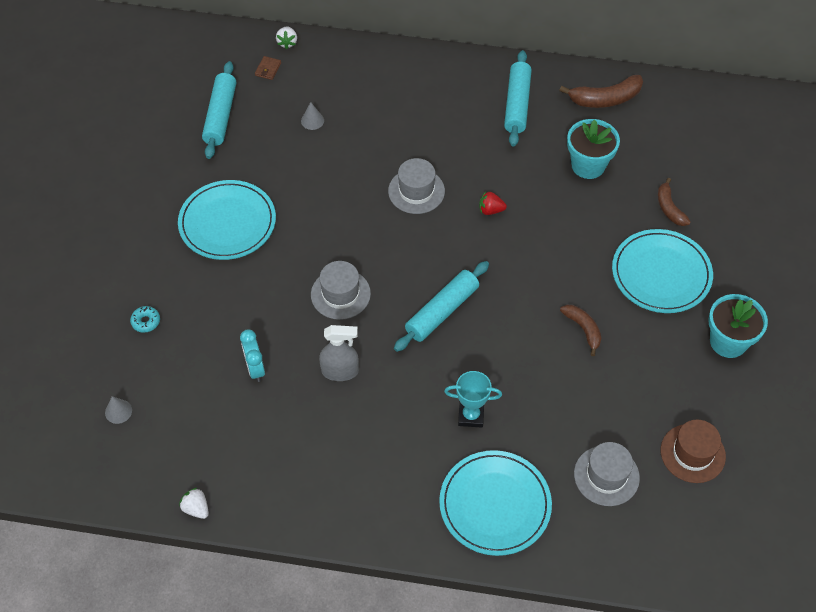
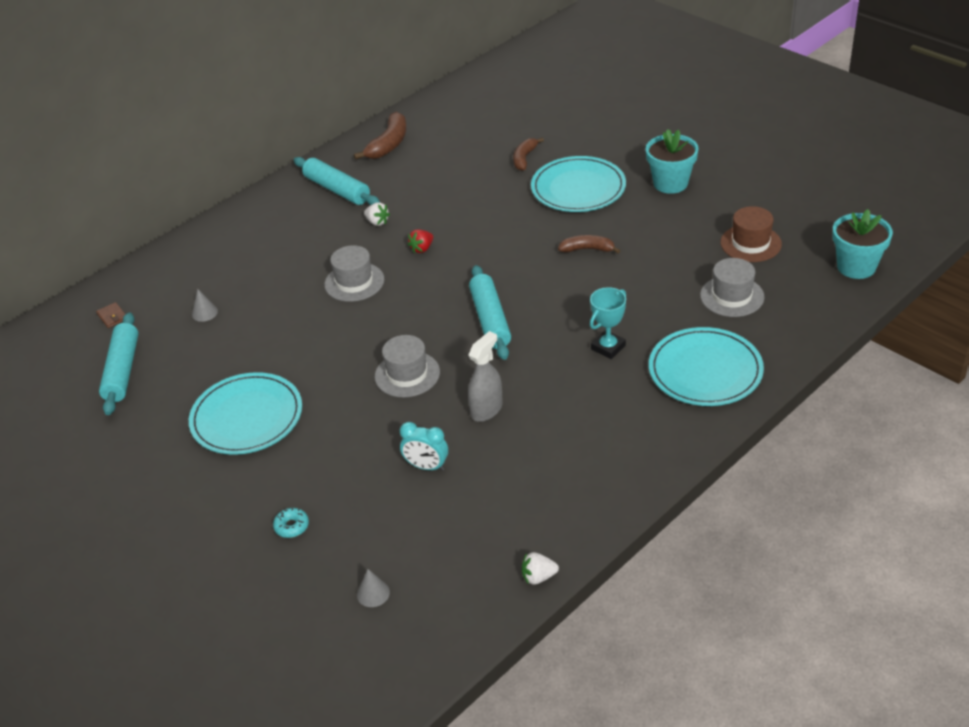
camera: 50 degrees left, 15 degrees down
(220, 116) = (122, 371): turquoise rolling pin -> turquoise rolling pin turned 45 degrees clockwise
(287, 43) = (100, 292): white strawberry -> white strawberry (377, 222)
(588, 165) = (439, 180): turquoise flower pot -> turquoise flower pot (856, 267)
(669, 208) = (524, 158): brown banana -> brown banana turned 90 degrees clockwise

